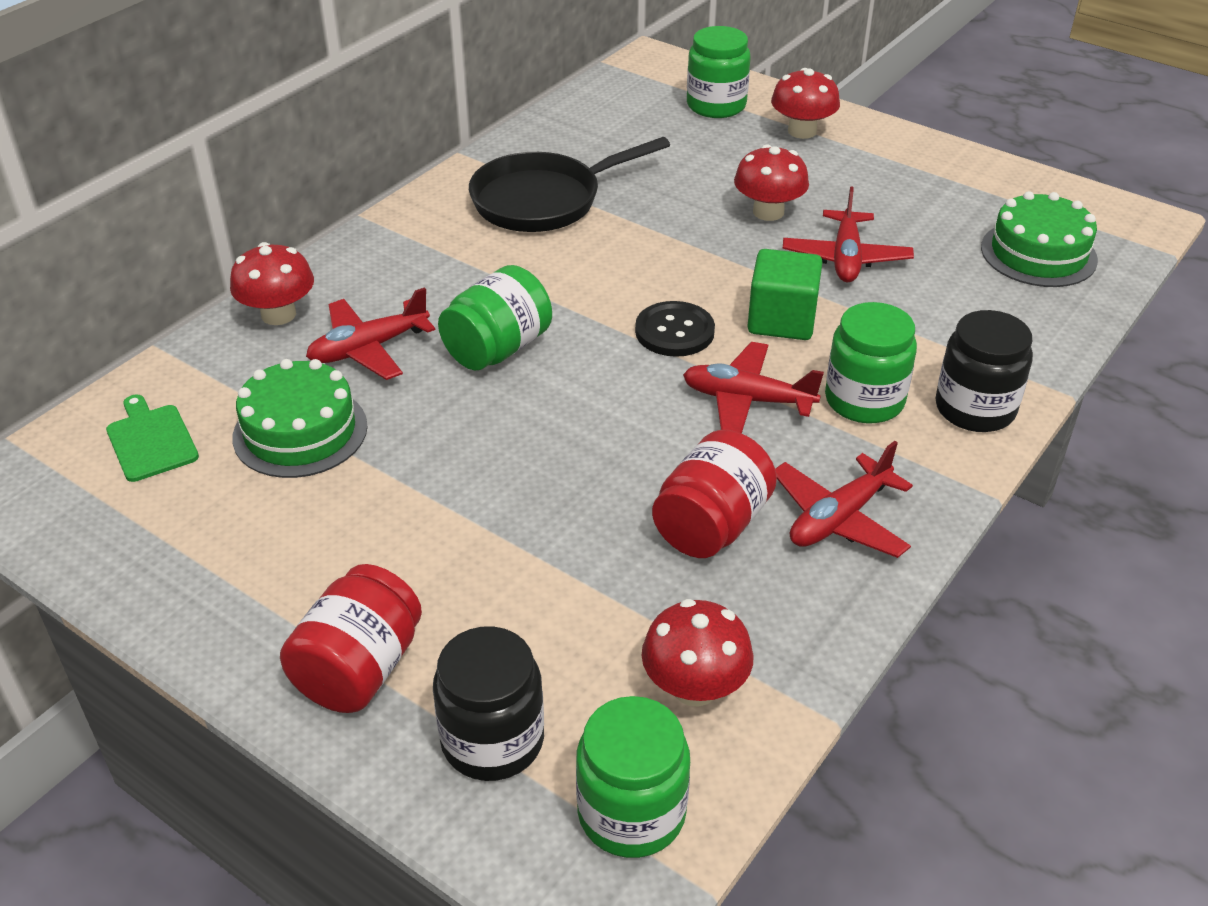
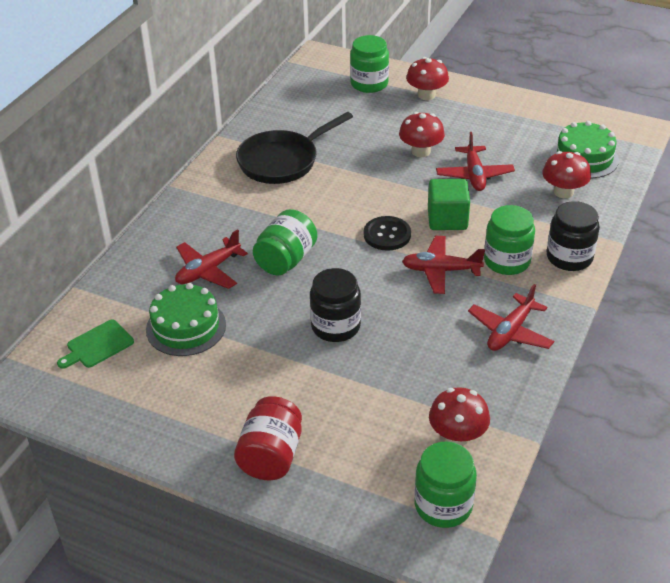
camera: 10 degrees left, 0 degrees up
(151, 440) = (97, 345): green cutting board -> green cutting board turned 90 degrees counterclockwise
(278, 314) = (144, 257): red mushroom -> red mushroom (563, 192)
(492, 740) = (357, 481): black jar -> black jar (335, 326)
(711, 525) = (441, 346): red jar -> none

